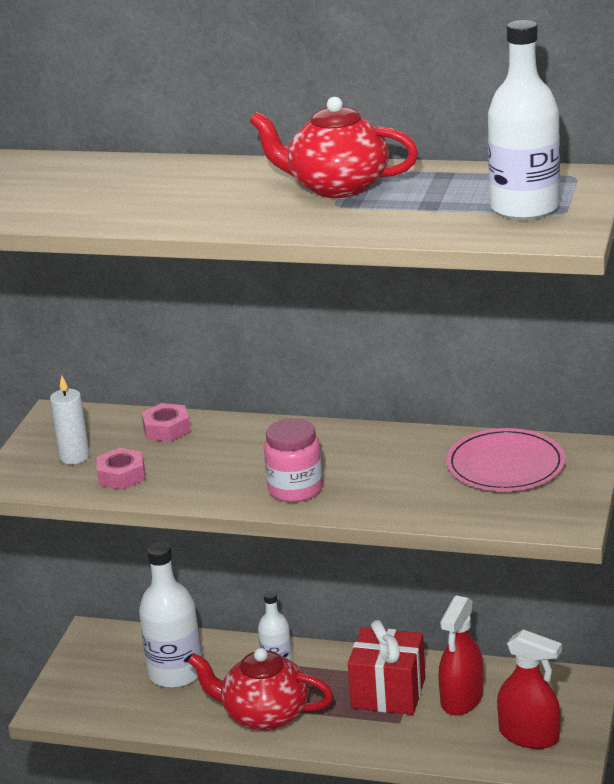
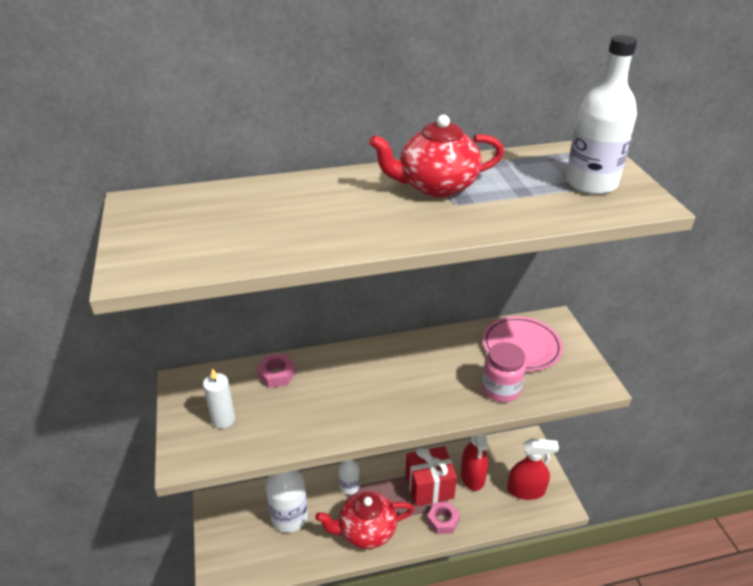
camera: 30 degrees left, 10 degrees up
(121, 476) = (272, 428): pink nut -> pink nut (442, 520)
(295, 489) = (407, 404): pink jar -> pink jar (501, 389)

